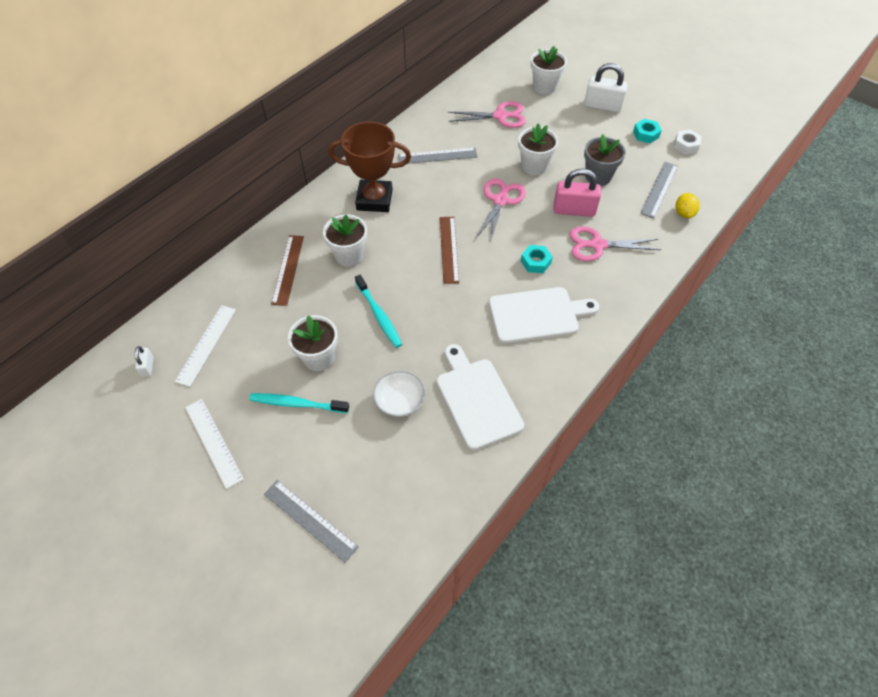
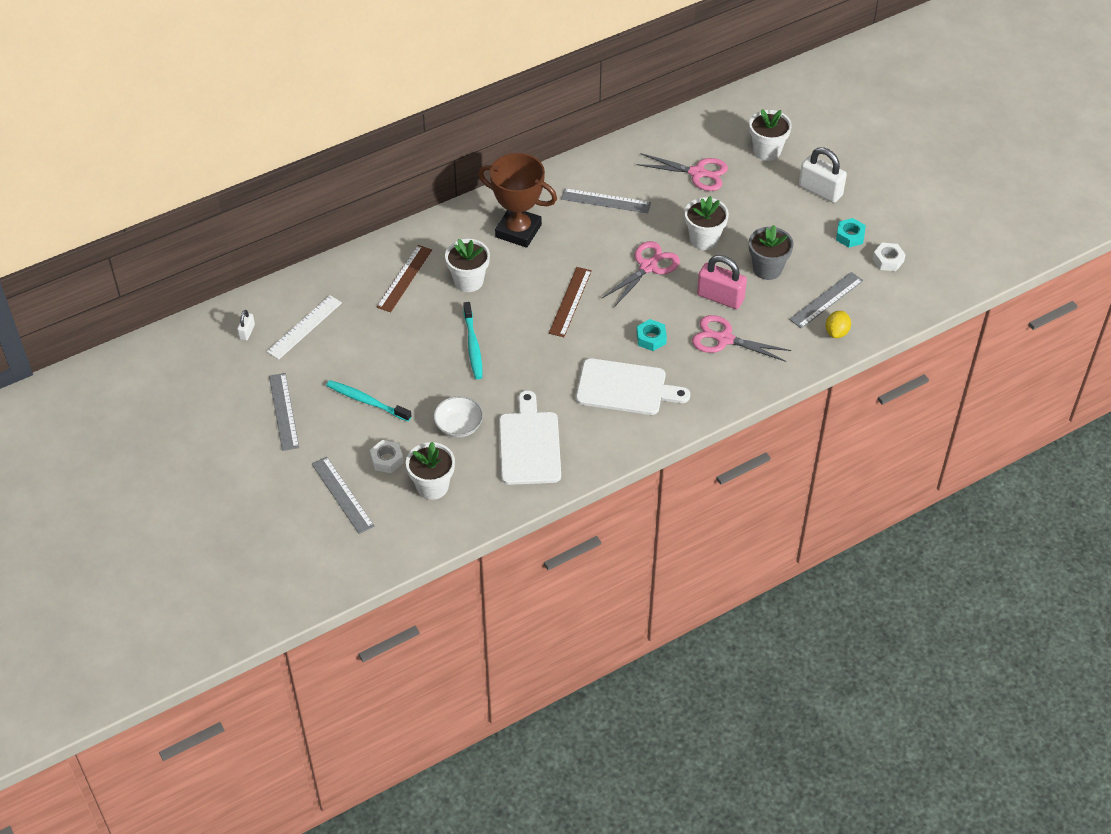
camera: 20 degrees right, 5 degrees down
(214, 442) = (284, 411): white ruler -> grey ruler
(319, 357) = (401, 367): white flower pot -> white flower pot (432, 486)
(342, 462) = (387, 460): none -> white nut

